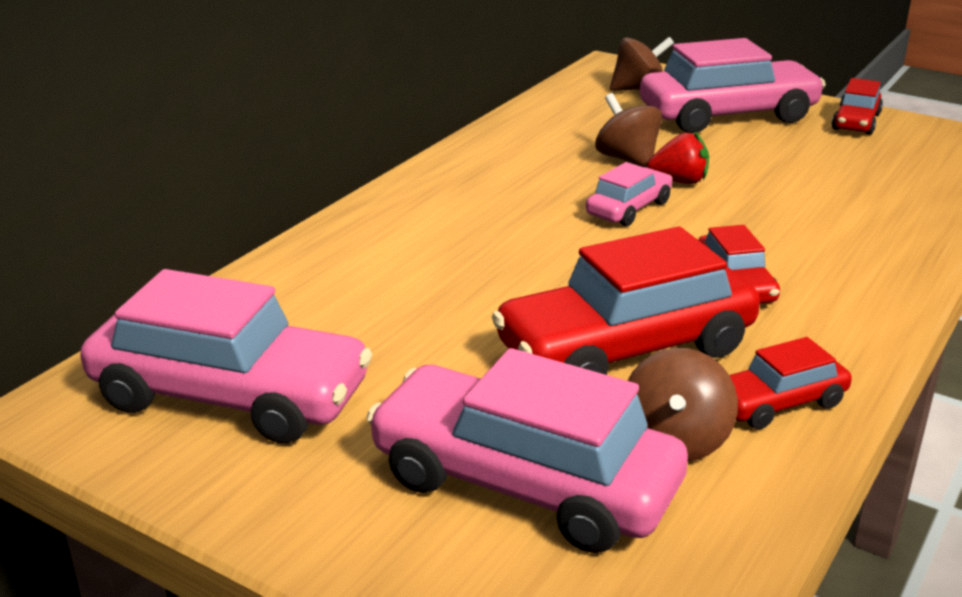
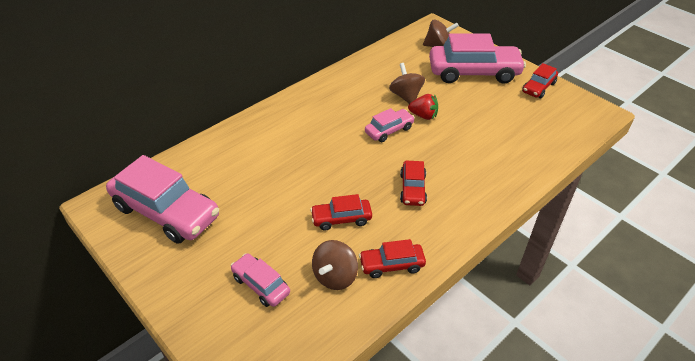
camera: 15 degrees right, 15 degrees up
(524, 483) = (261, 285): pink car -> pink car, size x0.50
(625, 349) = (341, 219): red car -> red car, size x0.50

